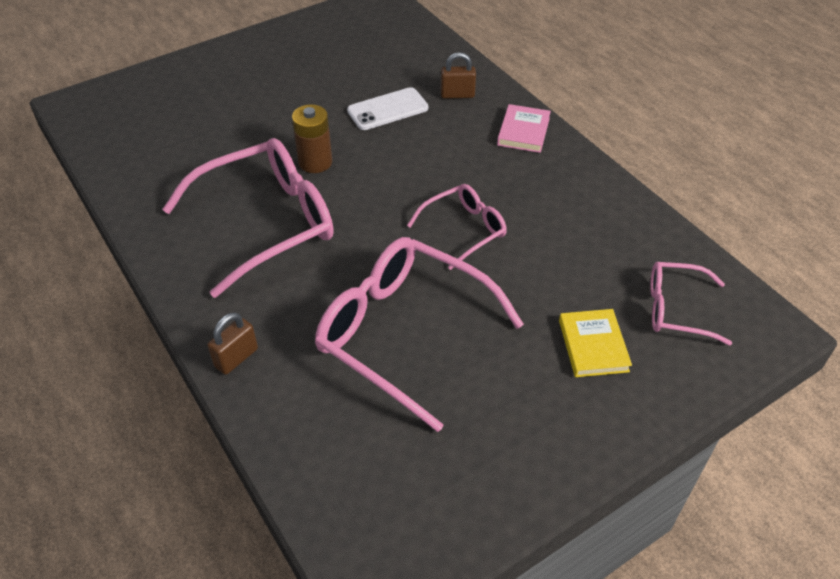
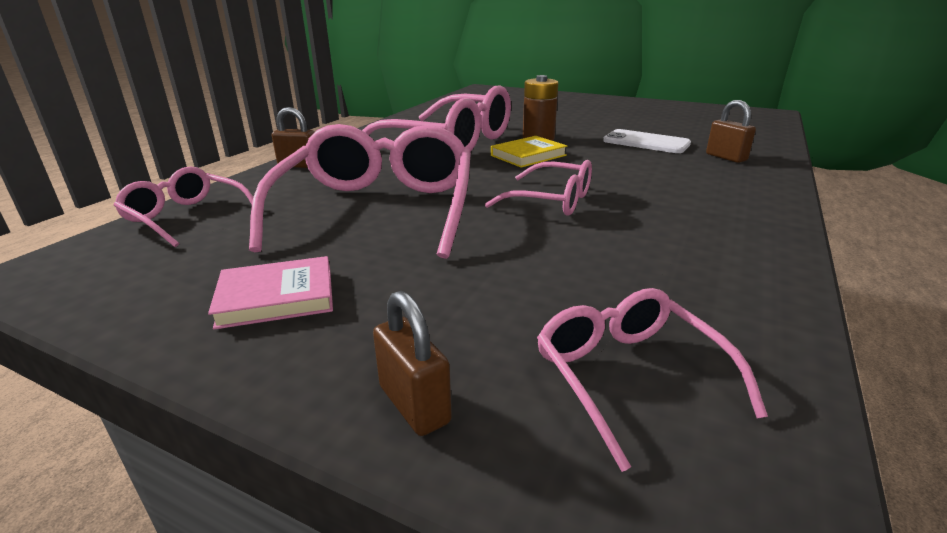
camera: 60 degrees right, 20 degrees down
(320, 469) = (186, 217): none -> pink glasses
(523, 131) = (747, 192): pink book -> pink book (276, 297)
(593, 346) = (465, 316): yellow book -> yellow book (528, 155)
(657, 396) = (414, 404): none -> brown padlock

